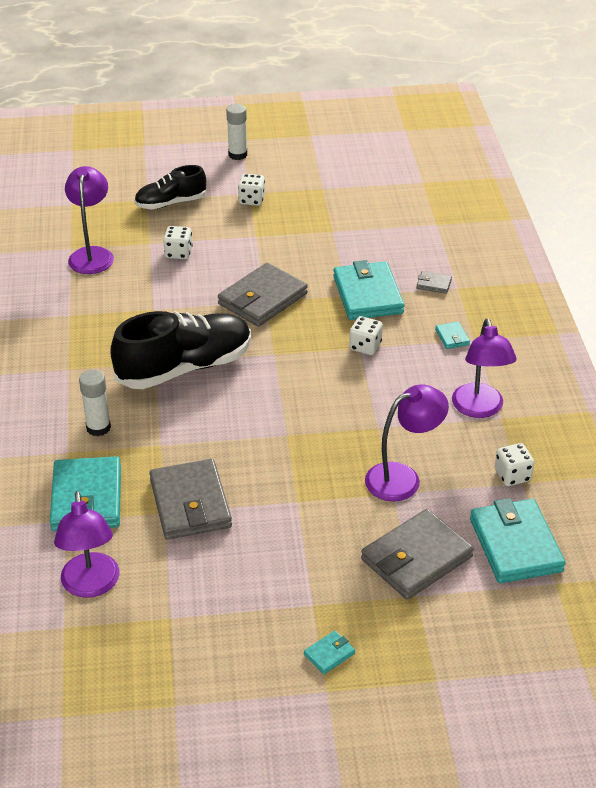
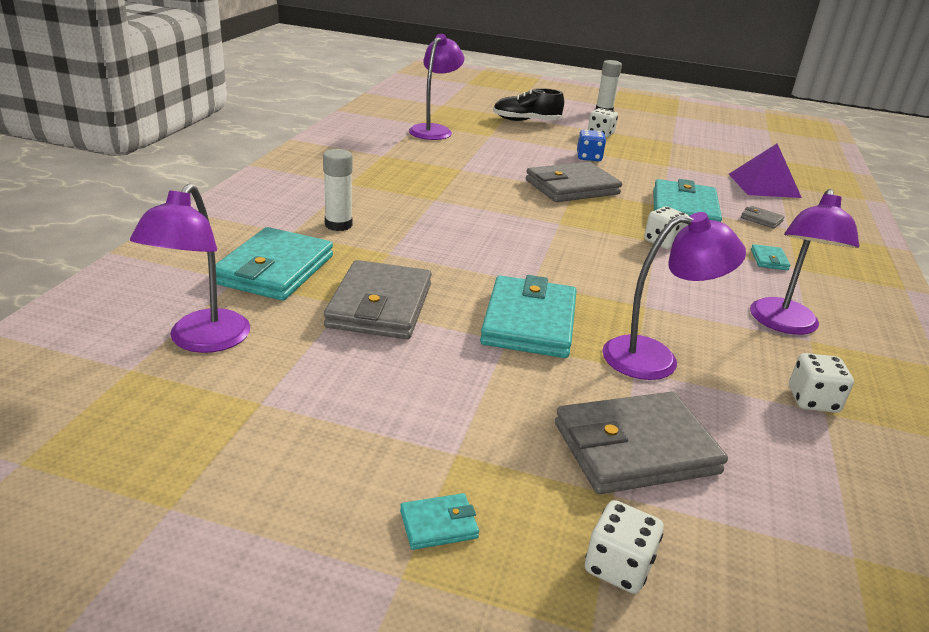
camera: 20 degrees right, 10 degrees down
(178, 253) = (511, 146): white dice -> white dice (618, 566)
(184, 368) = (460, 209): black shoe -> none
(257, 245) = (589, 157): none -> blue dice
(424, 231) = (764, 185): none -> purple pyramid
(515, 545) = (797, 482): turquoise wallet -> turquoise wallet (529, 322)

